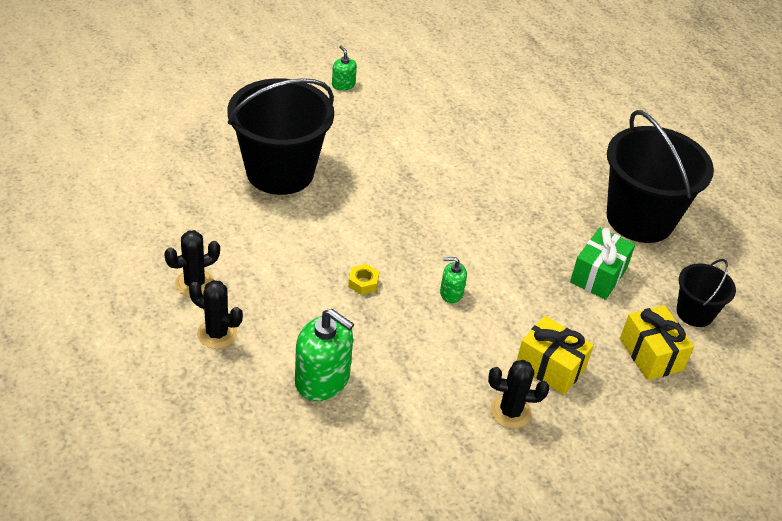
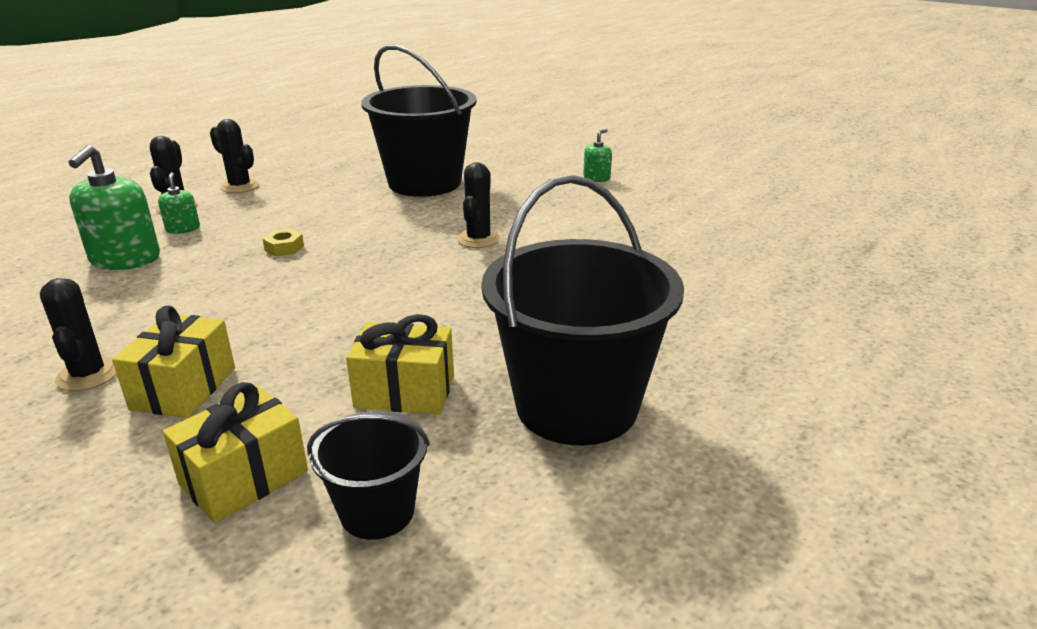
camera: 70 degrees right, 15 degrees down
(415, 182) = (478, 239): none -> black cactus
(451, 293) = (296, 295): green soap dispenser -> green soap dispenser (183, 228)
(598, 275) = (405, 391): green gift -> yellow gift

